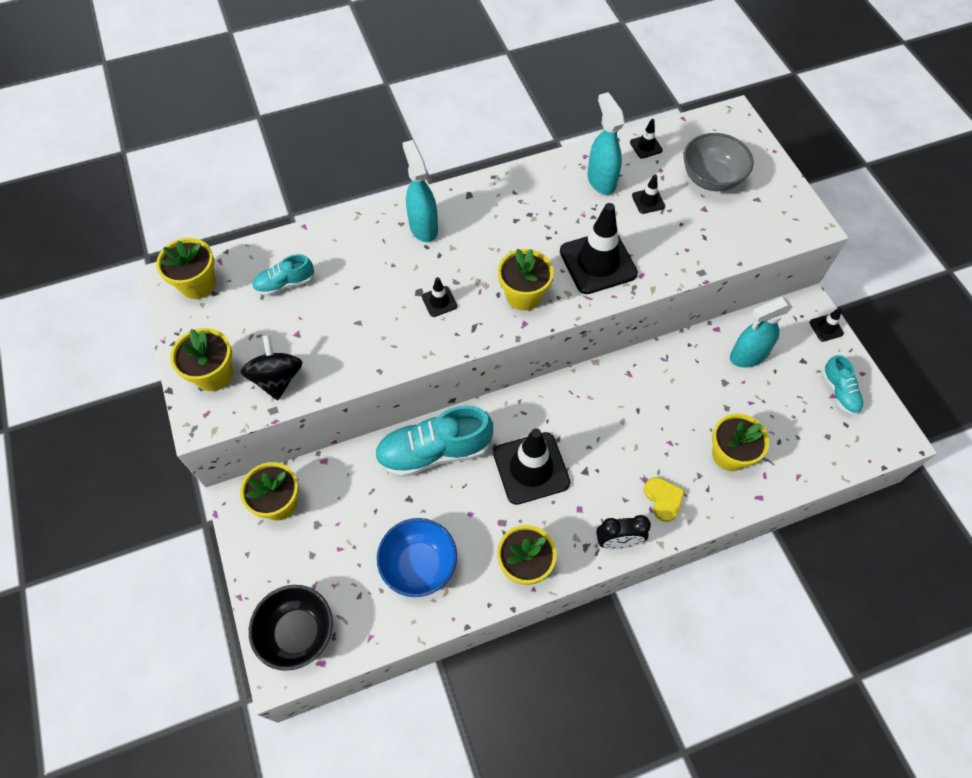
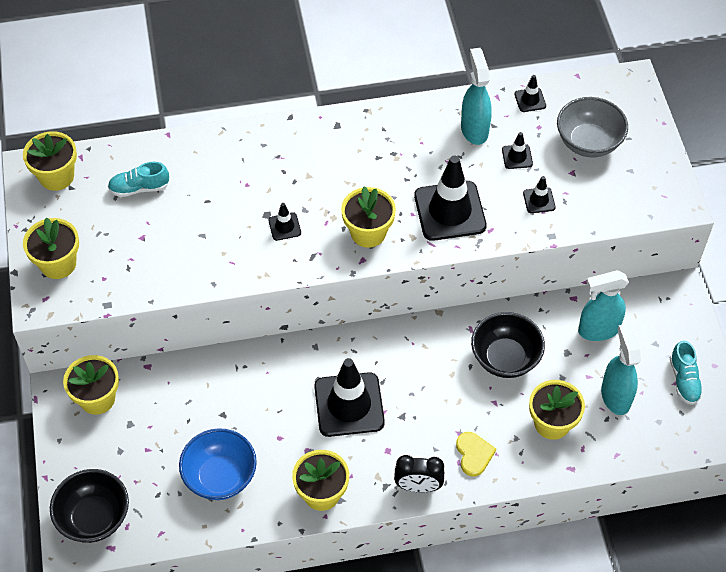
camera: 10 degrees right, 5 degrees down
(277, 379) = (116, 276): black spinning top -> none
(423, 227) = (284, 151): turquoise spray bottle -> turquoise spray bottle (615, 396)
(434, 452) = (257, 374): turquoise shoe -> none
(669, 397) = (505, 358): none -> black bowl
(826, 328) = (690, 314): black traffic cone -> black traffic cone (539, 200)

